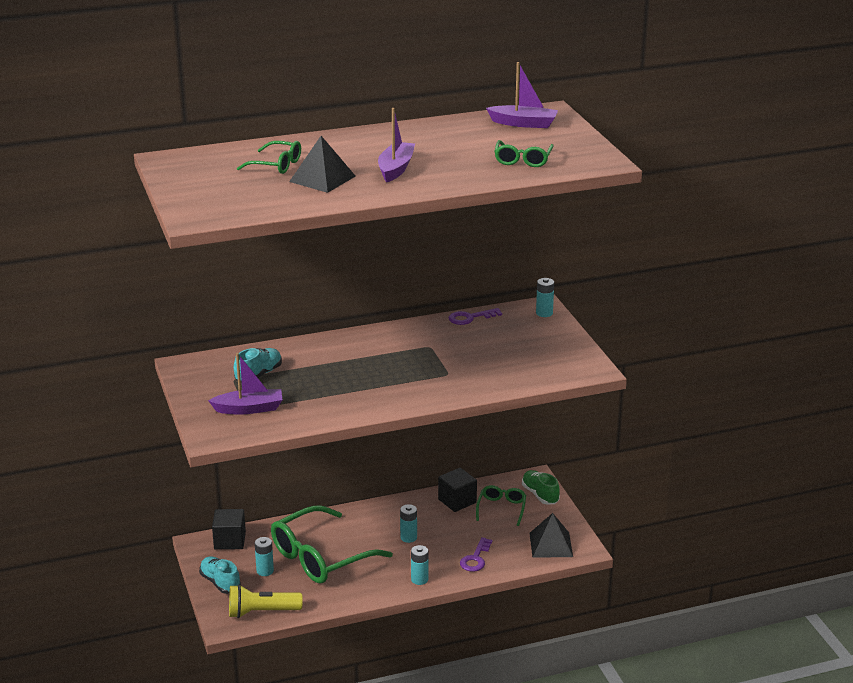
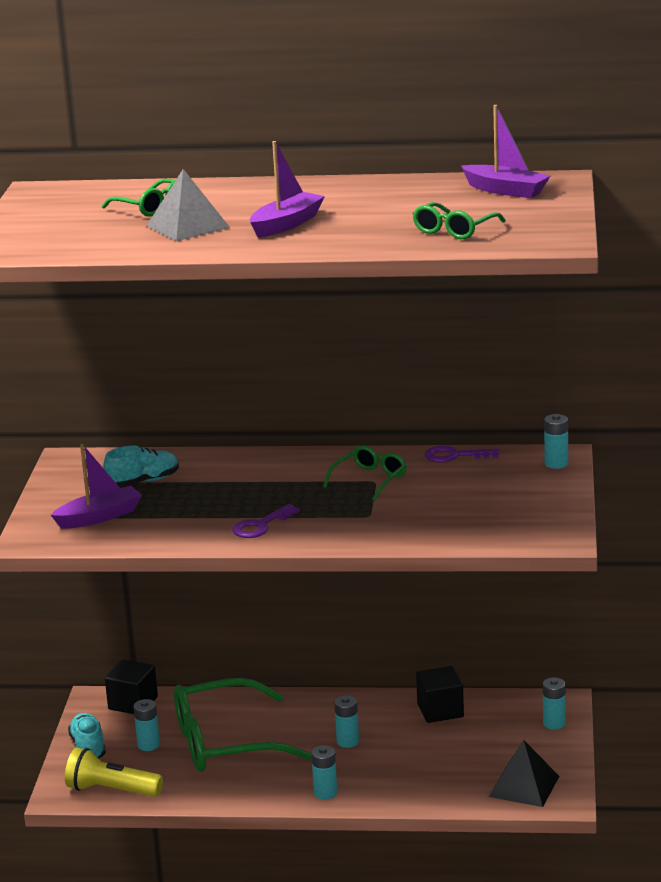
camera: 25 degrees right, 5 degrees down
(249, 409) = (99, 517): purple boat -> purple boat turned 45 degrees counterclockwise
(322, 179) = (188, 226): black pyramid -> grey pyramid
(475, 558) = (414, 783): purple key -> purple key (261, 525)
(501, 508) = (491, 730): green glasses -> green glasses (370, 480)
(540, 495) = (554, 723): green shoe -> turquoise battery

